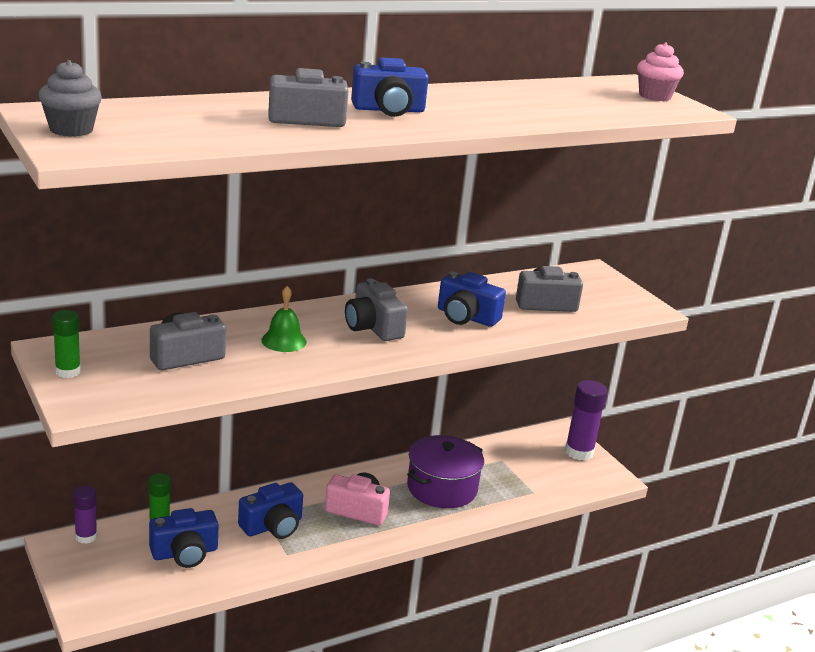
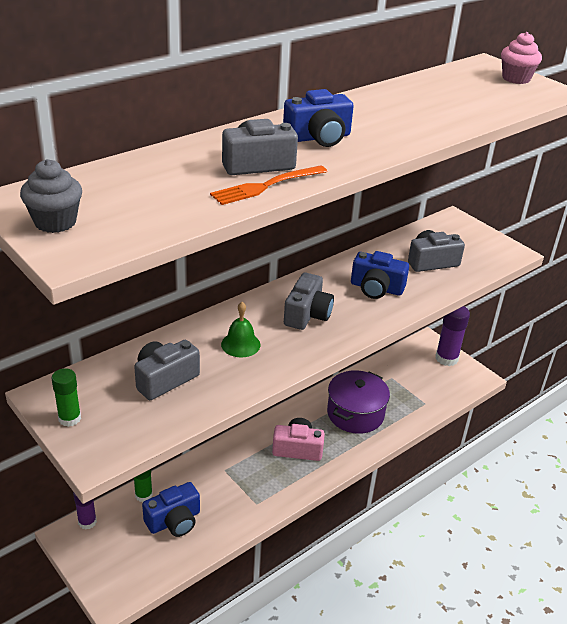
camera: 10 degrees left, 10 degrees up
(273, 526) = (236, 478): blue camera -> none
(304, 134) = (266, 186): none -> orange fork
(373, 327) = (307, 314): grey camera -> grey camera turned 120 degrees counterclockwise

